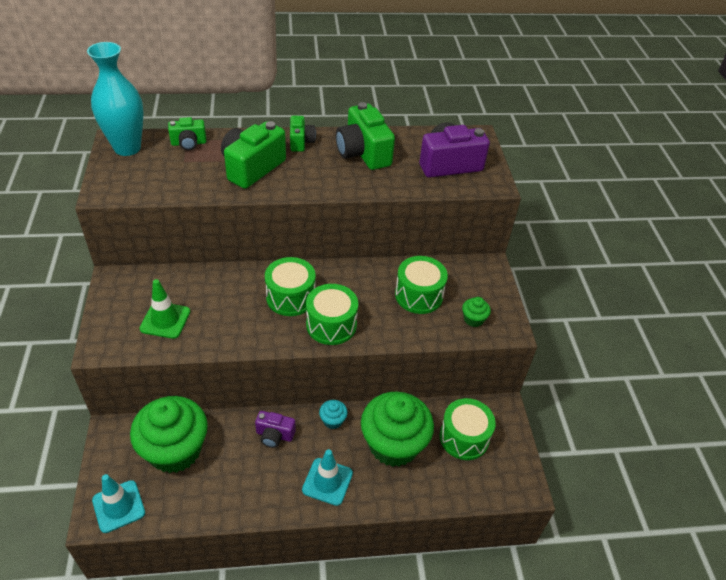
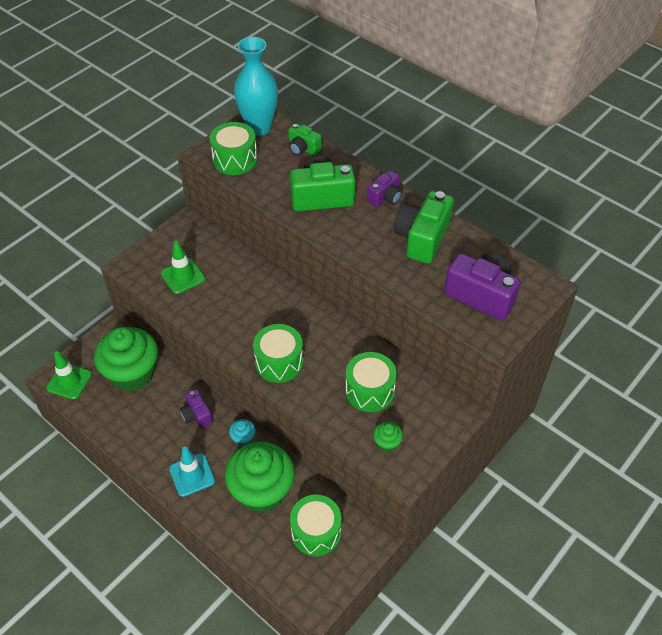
camera: 50 degrees right, 5 degrees up
(118, 506) = (69, 381): turquoise traffic cone -> green traffic cone
(290, 297) = (277, 320): green drum -> green drum (235, 159)
(301, 142) = (385, 197): green camera -> purple camera

